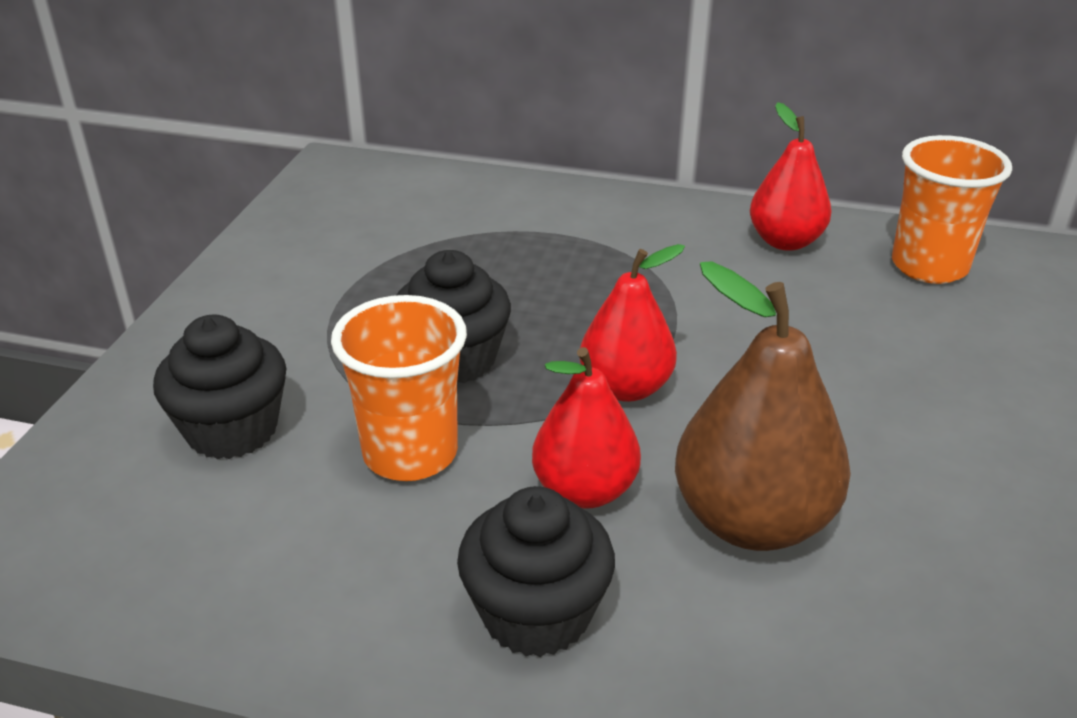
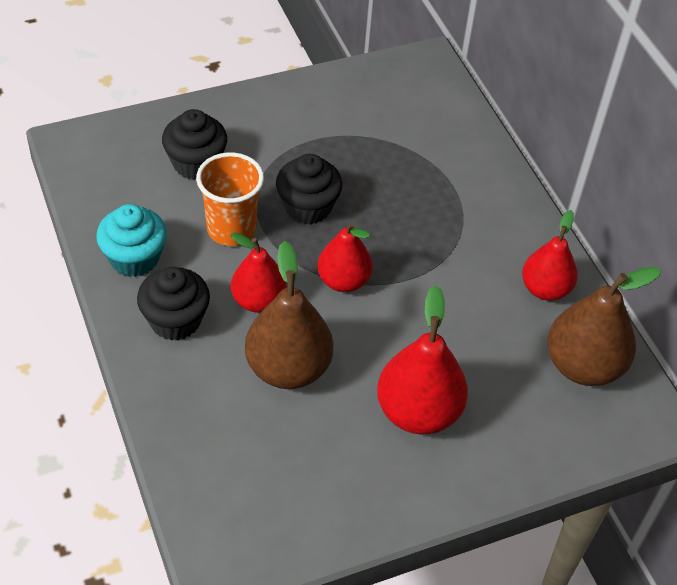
camera: 50 degrees right, 15 degrees up
(342, 602) = (134, 258): none -> turquoise cupcake
(927, 426) = (418, 412): none -> red pear
(929, 266) = (583, 366): orange cup -> brown pear

